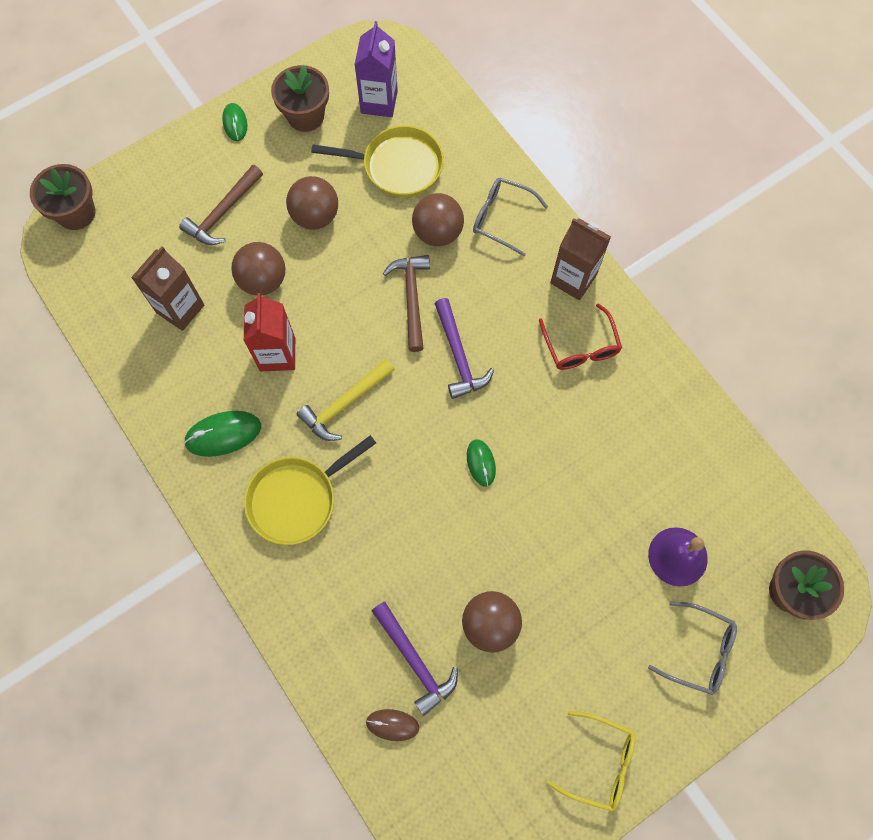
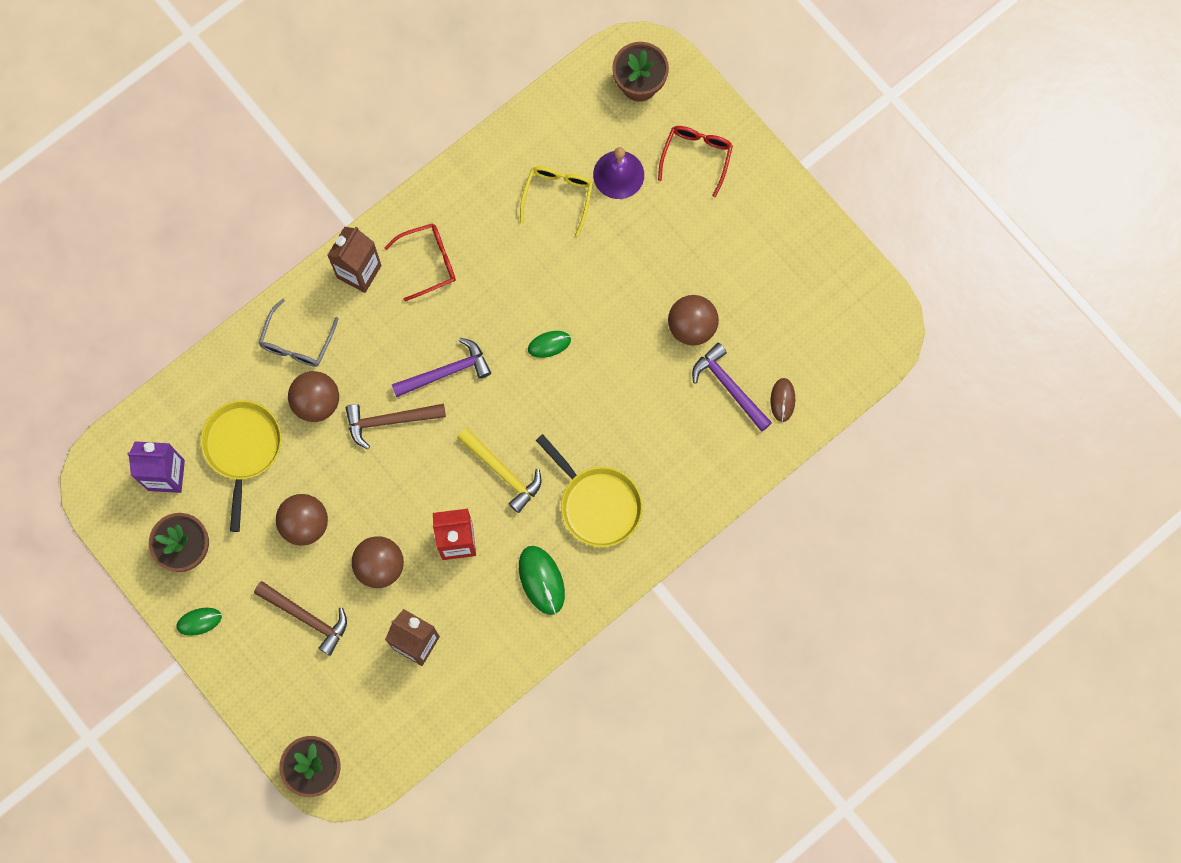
camera: 95 degrees left, 5 degrees up
(415, 661) = (729, 386): purple hammer -> purple hammer turned 90 degrees counterclockwise
(599, 762) = (793, 233): yellow glasses -> yellow glasses (558, 196)
(699, 651) = (696, 157): grey glasses -> red glasses

